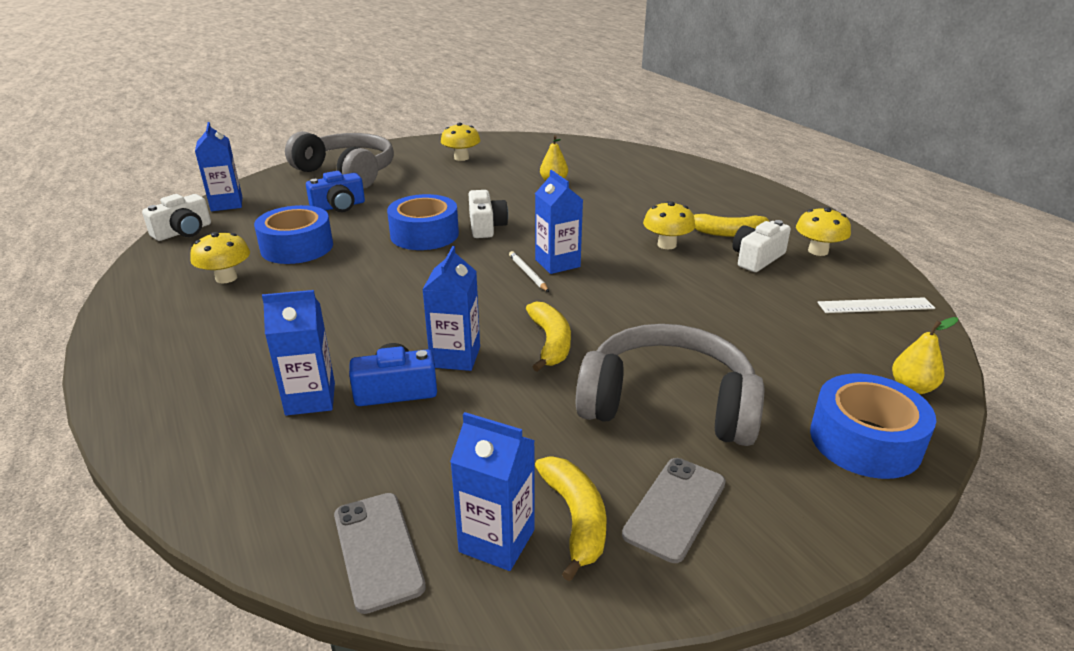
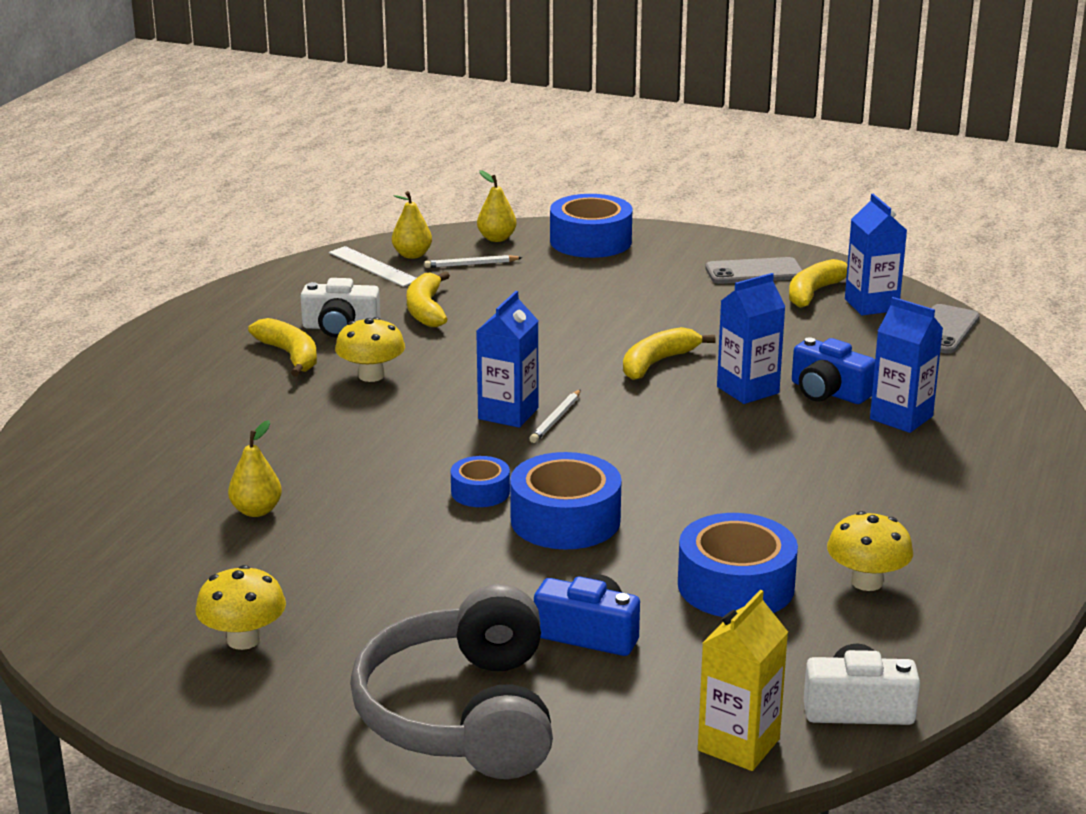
camera: 130 degrees left, 5 degrees down
(226, 204) = (738, 745): blue carton -> yellow carton
(486, 226) = (480, 492): white camera -> blue tape
(668, 404) = (658, 300): grey headphones -> none
(758, 295) = (426, 310): none -> yellow banana
(818, 251) = (278, 306): yellow mushroom -> none
(846, 348) = (471, 264): none -> white pencil
(892, 330) = (412, 255): none -> yellow pear

